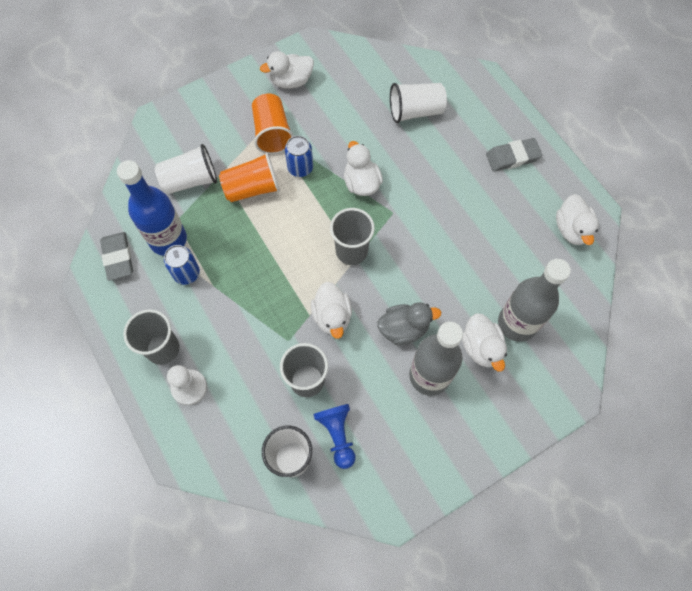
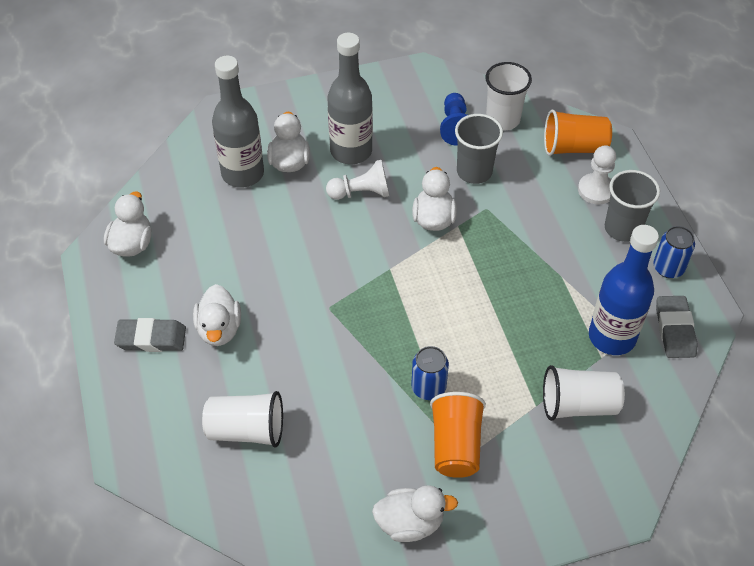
camera: 165 degrees left, 15 degrees down
(186, 273) = (591, 295): blue can -> blue can (668, 268)
(252, 188) = (497, 375): orange cup -> orange cup (574, 147)
(351, 251) = (392, 276): grey cup -> none
(361, 183) = (355, 350): white duck -> white duck (219, 329)
(403, 329) = (361, 193): grey duck -> white pawn

